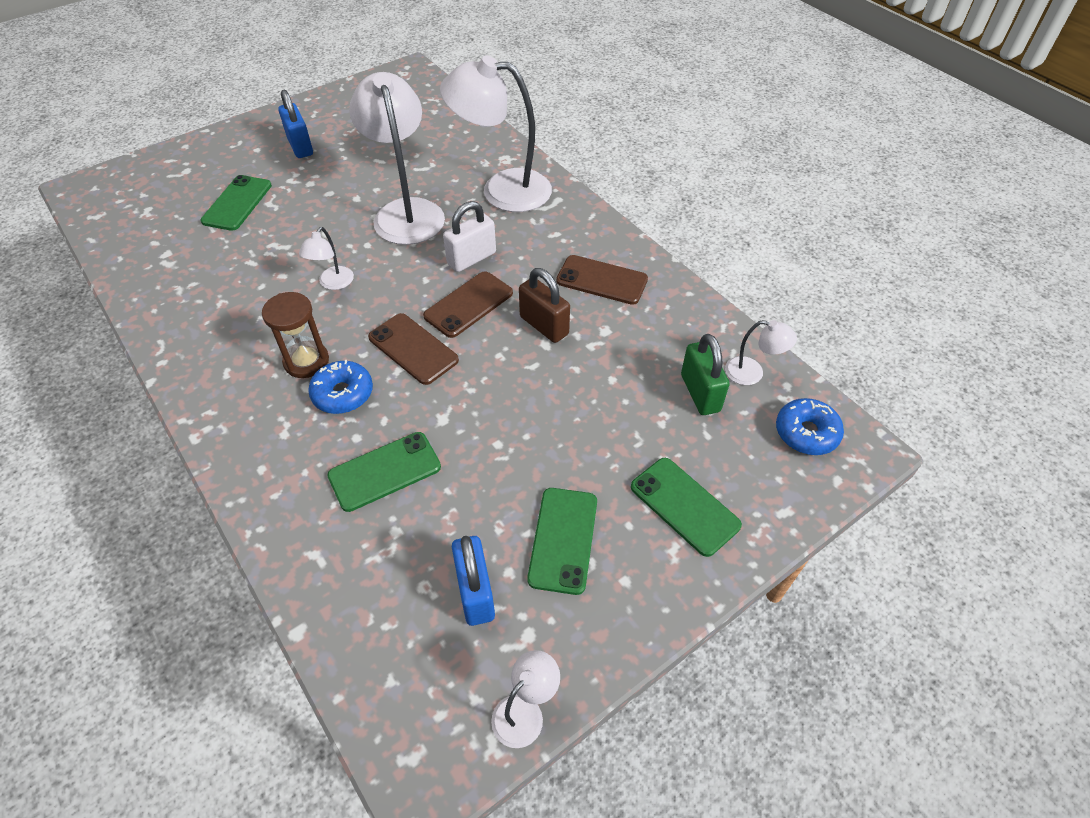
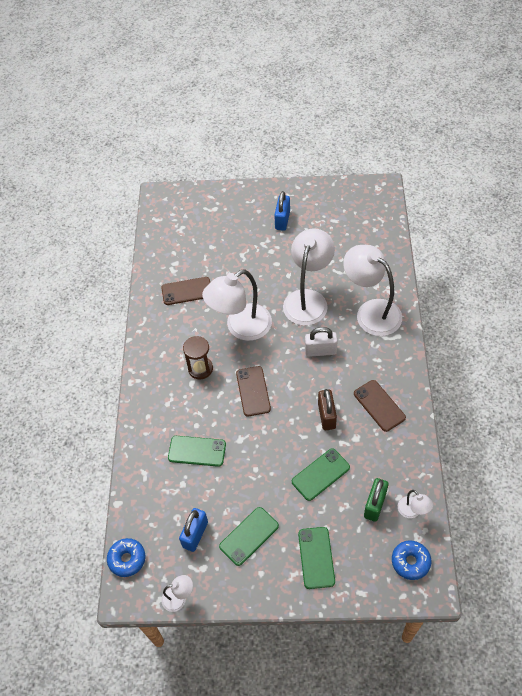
camera: 40 degrees right, 5 degrees up
(237, 203) = (226, 246): green phone -> green phone (320, 474)
(333, 283) = (241, 327): white lamp -> white lamp, size x2.23
(343, 394) = (205, 397): blue donut -> blue donut (127, 559)
(469, 304) = (298, 380): brown phone -> brown phone (187, 291)

